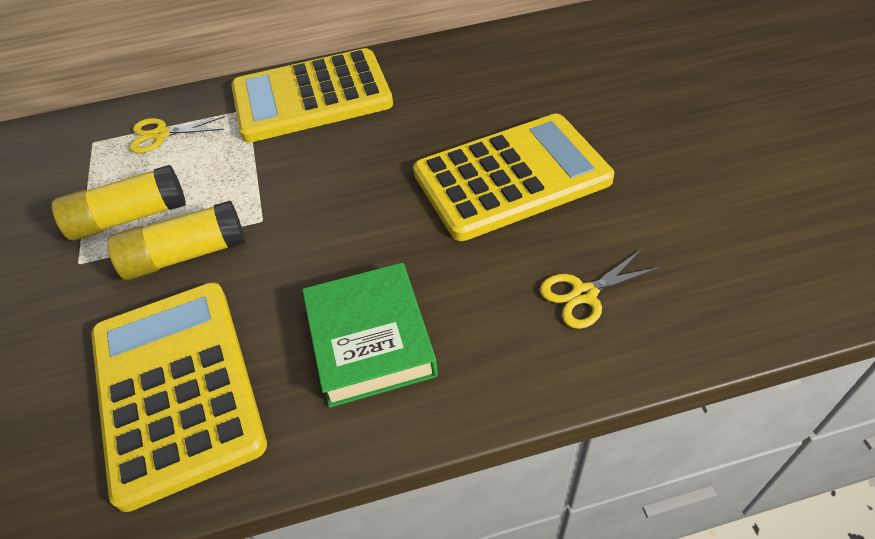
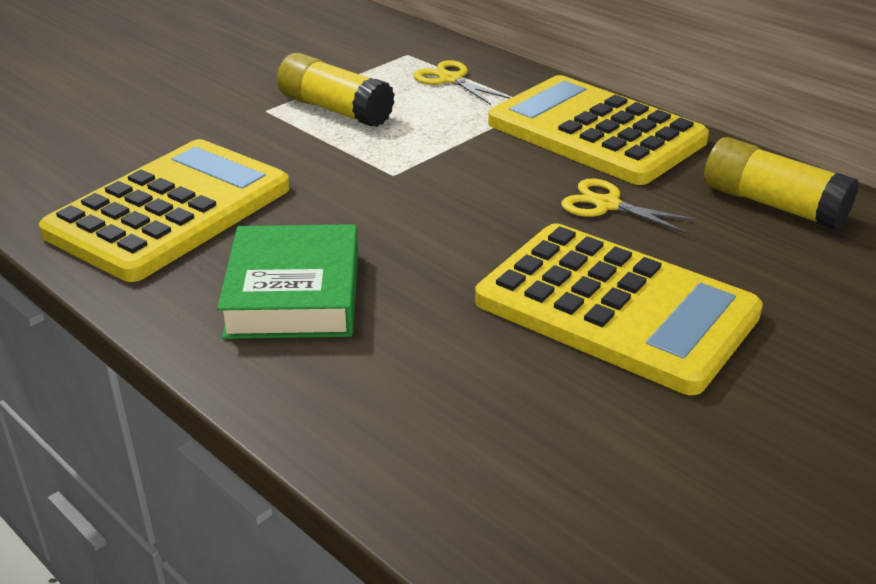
camera: 55 degrees right, 15 degrees down
(185, 255) = (316, 154): yellow glue stick -> yellow glue stick (772, 204)
(370, 340) = (294, 294): green book -> green book turned 45 degrees counterclockwise
(584, 294) = (474, 425): yellow scissors -> yellow scissors (607, 205)

